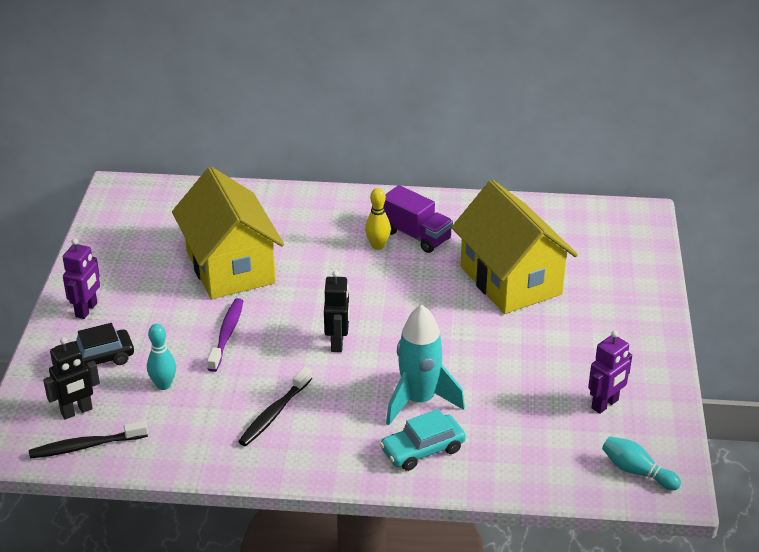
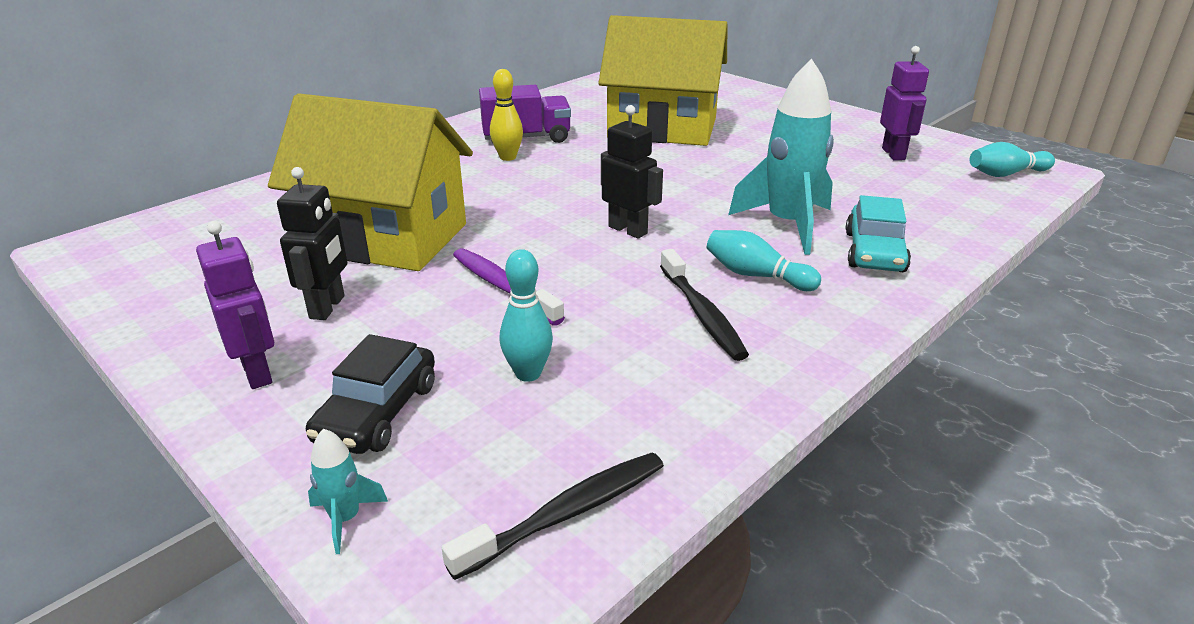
camera: 50 degrees left, 5 degrees down
(32, 392) = (345, 519): none -> turquoise rocket
(77, 411) = (468, 485): black robot -> black robot (328, 307)
(86, 446) = (567, 513): black toothbrush -> black toothbrush turned 150 degrees counterclockwise
(338, 415) = (756, 275): none -> turquoise bowling pin

